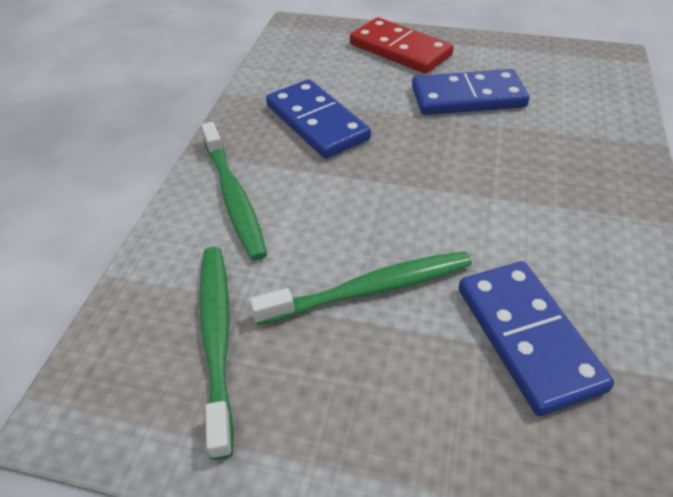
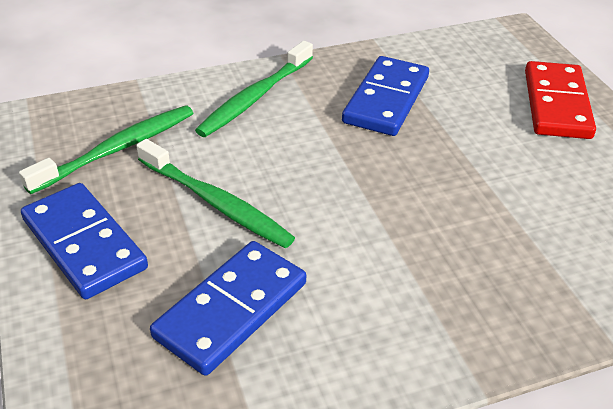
camera: 55 degrees right, 5 degrees down
(468, 97) = (529, 174): blue domino -> blue domino (84, 244)

